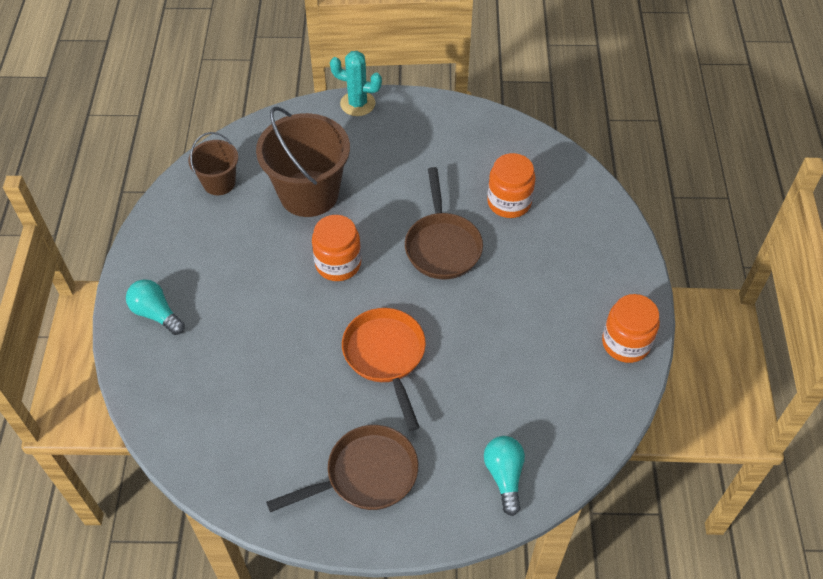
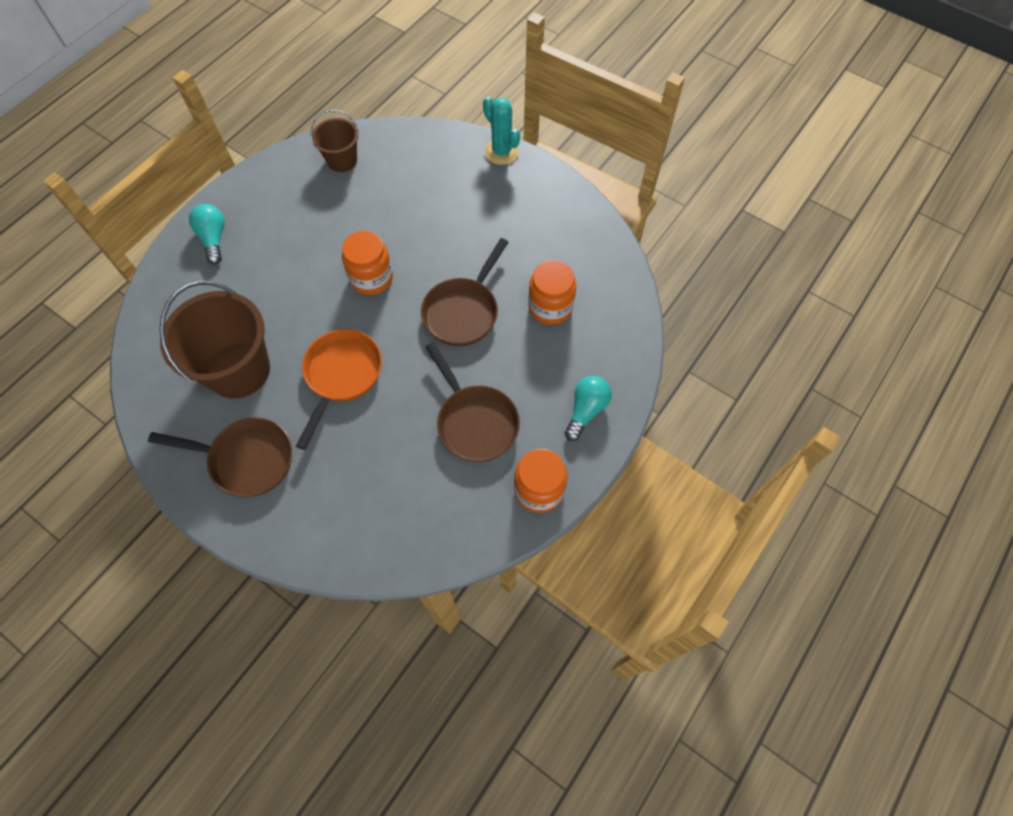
camera: 35 degrees right, 10 degrees up
(309, 193) = (399, 207): brown bucket -> brown bucket (238, 370)
(504, 476) = (344, 532): turquoise light bulb -> turquoise light bulb (586, 410)
(530, 324) = (474, 421): none -> brown pan

